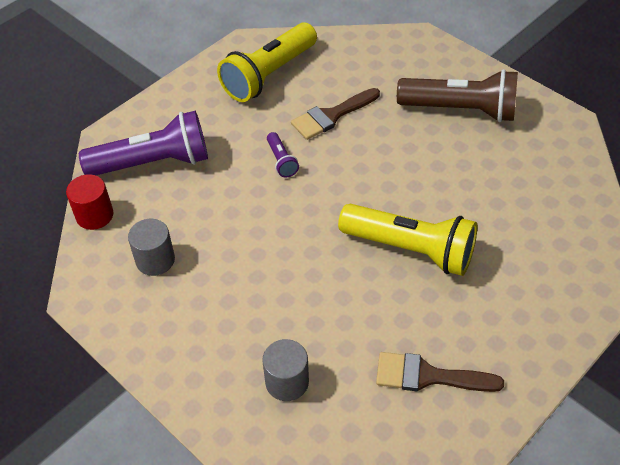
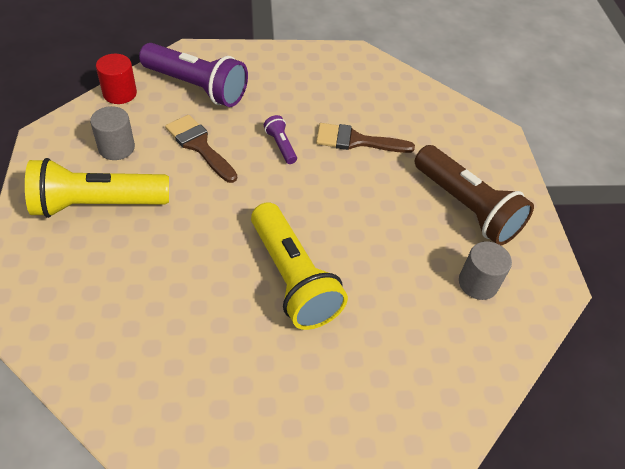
camera: 35 degrees right, 0 degrees up
(269, 75) = (346, 84): yellow flashlight -> yellow flashlight (97, 204)
(281, 161) = (280, 146): purple flashlight -> purple flashlight turned 135 degrees clockwise
(287, 382) = (86, 296): grey cylinder -> grey cylinder (478, 283)
(428, 376) = (183, 383): brown brush -> brown brush (199, 146)

